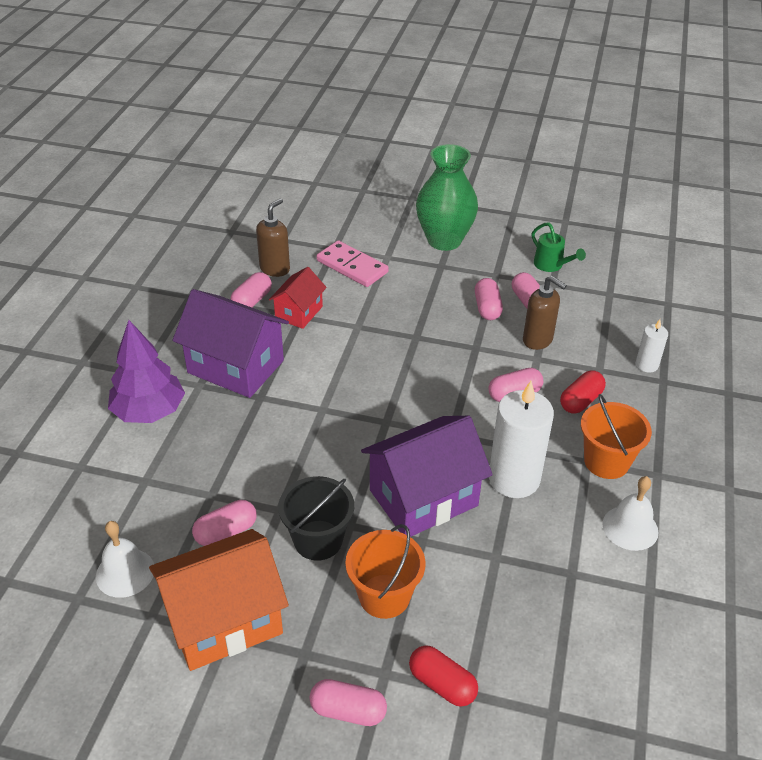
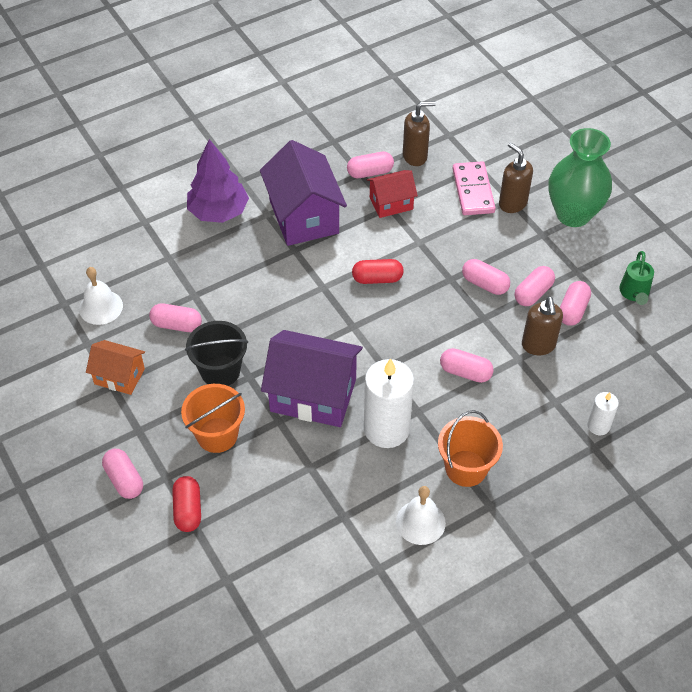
camera: 45 degrees right, 10 degrees up
(224, 620) = (119, 376): orange house -> orange house, size x0.56
(392, 258) = (512, 203): none -> brown soap dispenser
(445, 324) = (484, 284): none -> pink capsule
(580, 401) = (507, 413): red capsule -> red capsule (377, 279)

